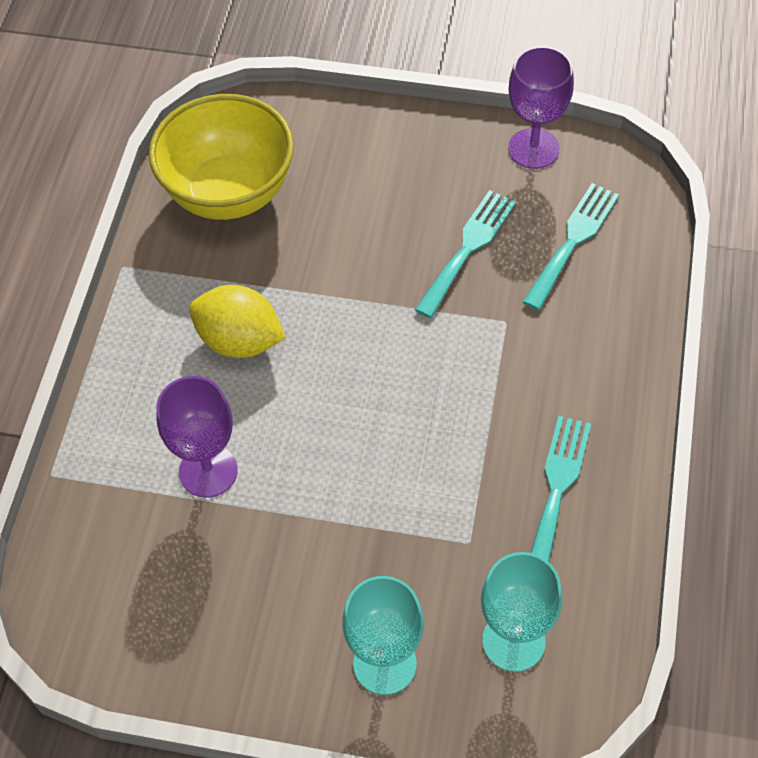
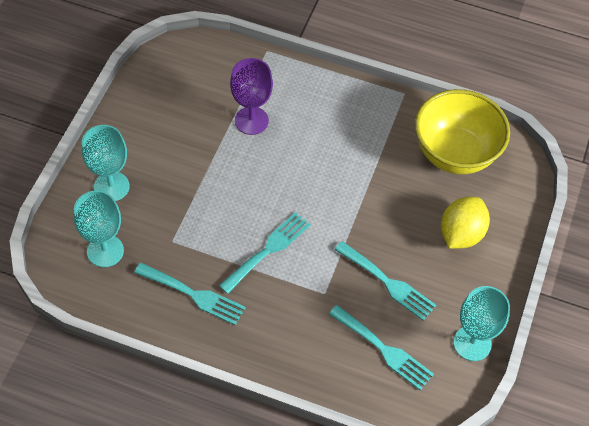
camera: 95 degrees right, 0 degrees up
(239, 341) = (337, 146): yellow lemon -> yellow lemon (461, 234)
(452, 404) = (268, 250): none -> turquoise fork
(533, 148) = (472, 343): purple goblet -> turquoise goblet

